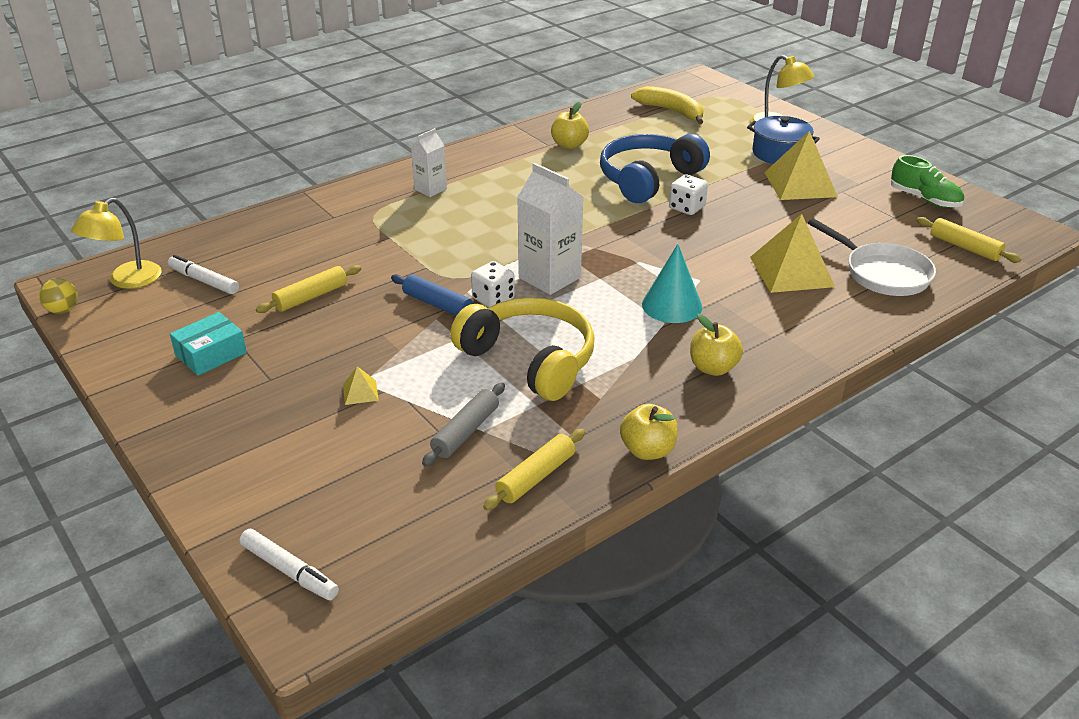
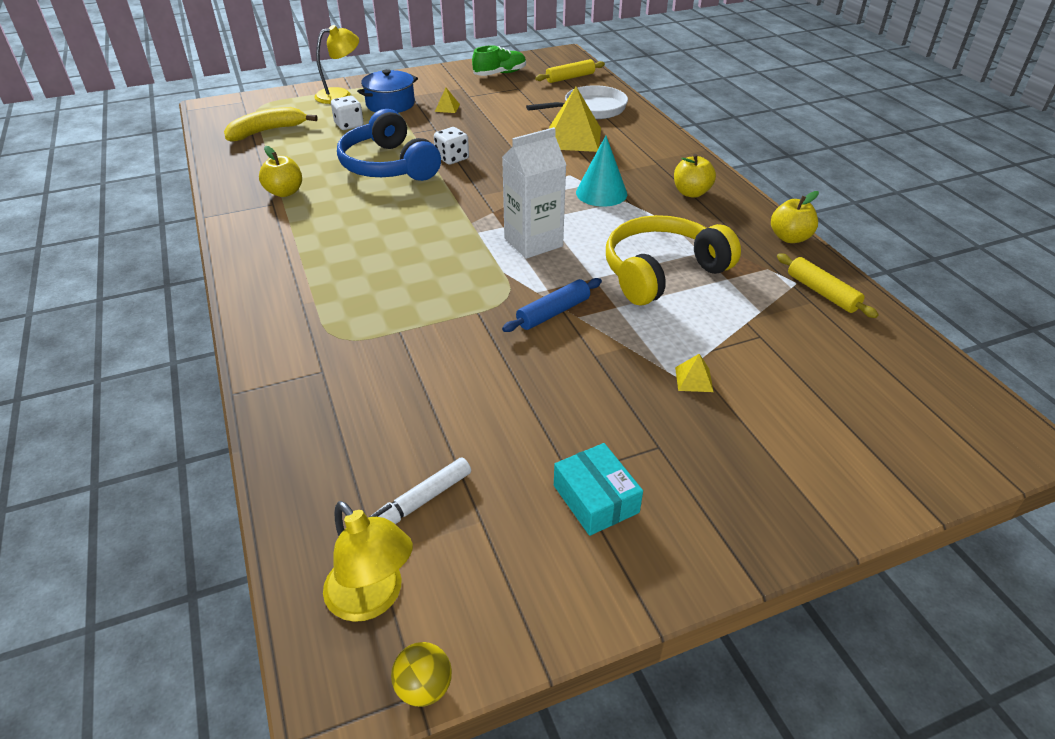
camera: 75 degrees left, 5 degrees up
(290, 571) = (958, 446): white marker -> none
(311, 297) = (501, 403): yellow rolling pin -> none
(430, 189) = (310, 290): white carton -> none
(465, 431) = (761, 321): grey rolling pin -> none
(493, 299) = (556, 278): white dice -> white dice (349, 125)
(800, 184) = (447, 108): yellow pyramid -> yellow pyramid, size x0.43

